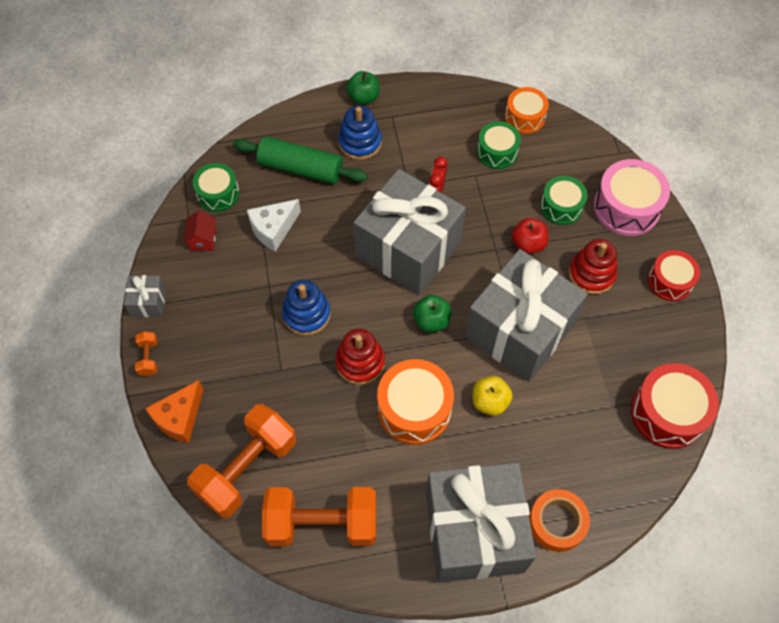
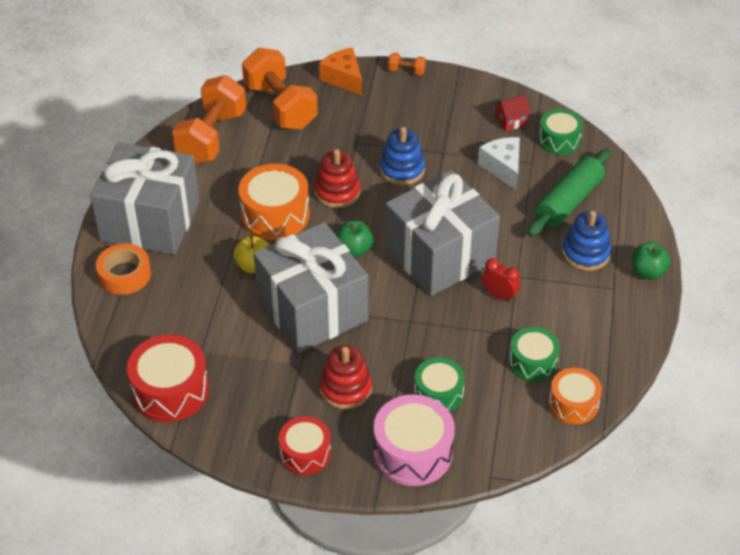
camera: 110 degrees right, 15 degrees down
(148, 302) = (460, 79): grey gift -> none
(203, 240) = (511, 121): red house -> red house turned 45 degrees counterclockwise
(528, 244) = (404, 349): red apple -> none

